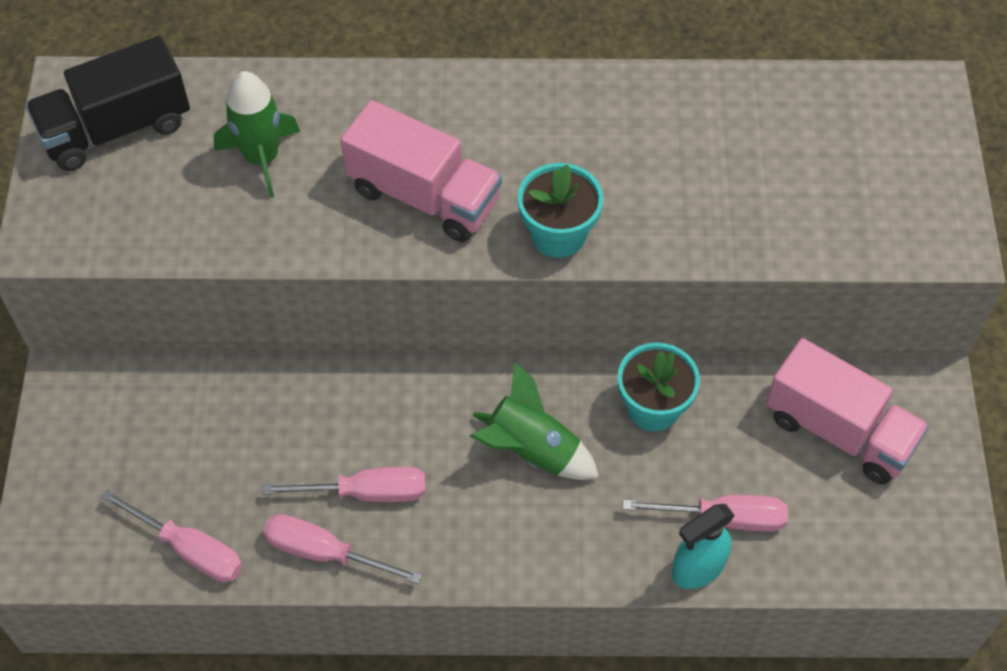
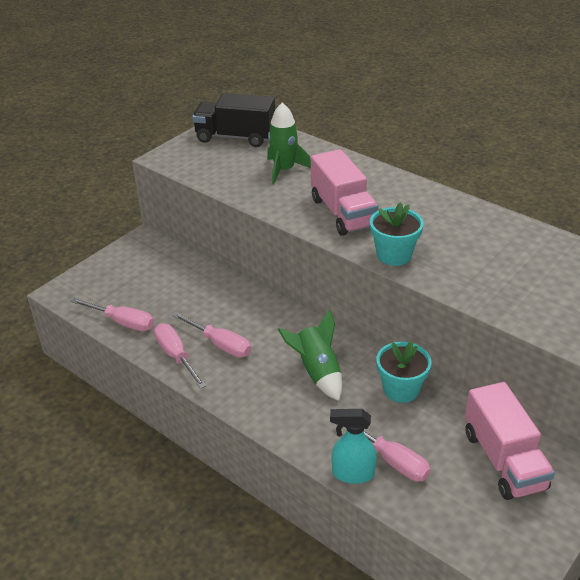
camera: 40 degrees right, 20 degrees down
(190, 550) = (123, 322): pink screwdriver -> pink screwdriver turned 45 degrees counterclockwise

